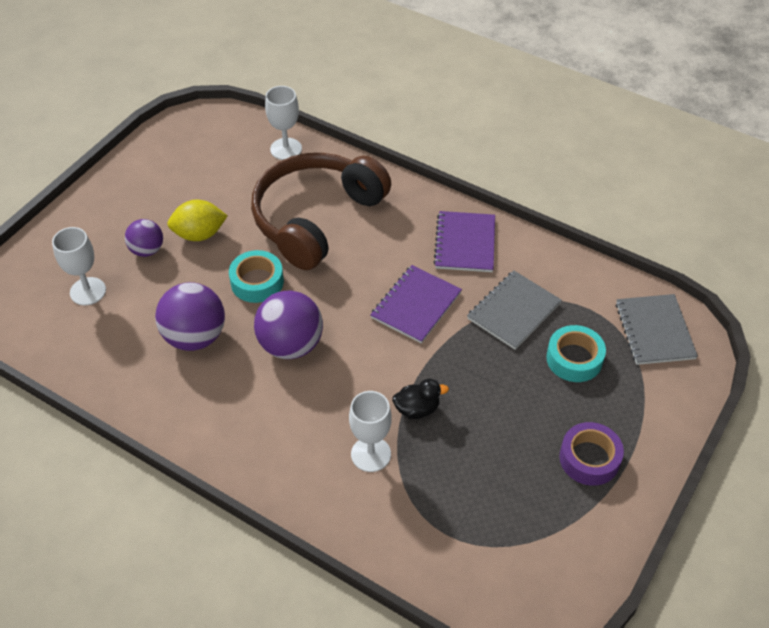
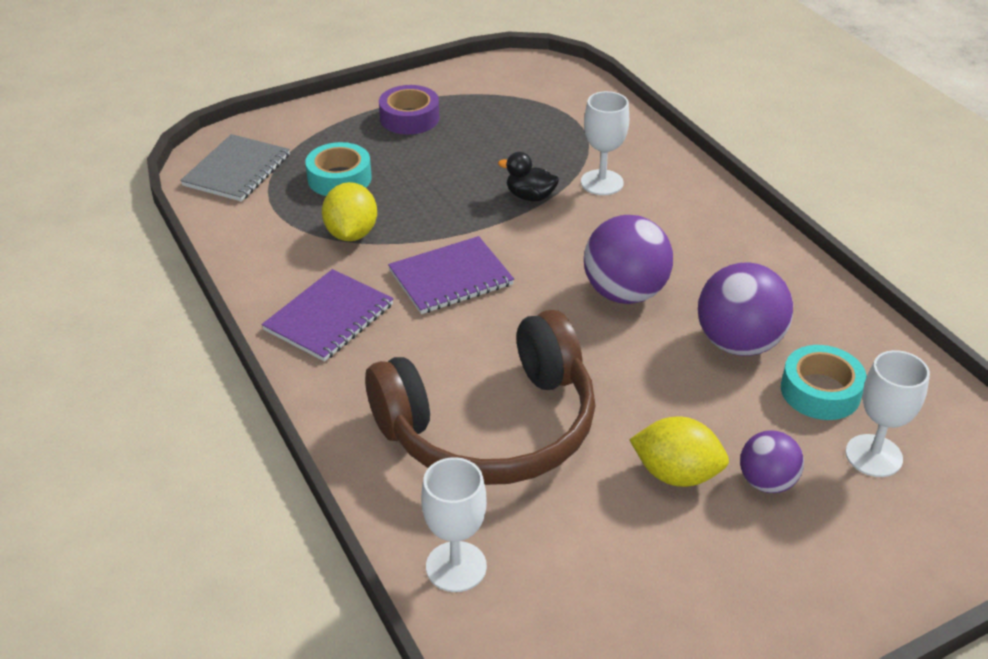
camera: 150 degrees left, 10 degrees down
(257, 282) = (626, 375): turquoise tape -> turquoise tape (820, 391)
(514, 311) = (351, 234): grey notebook -> yellow lemon

